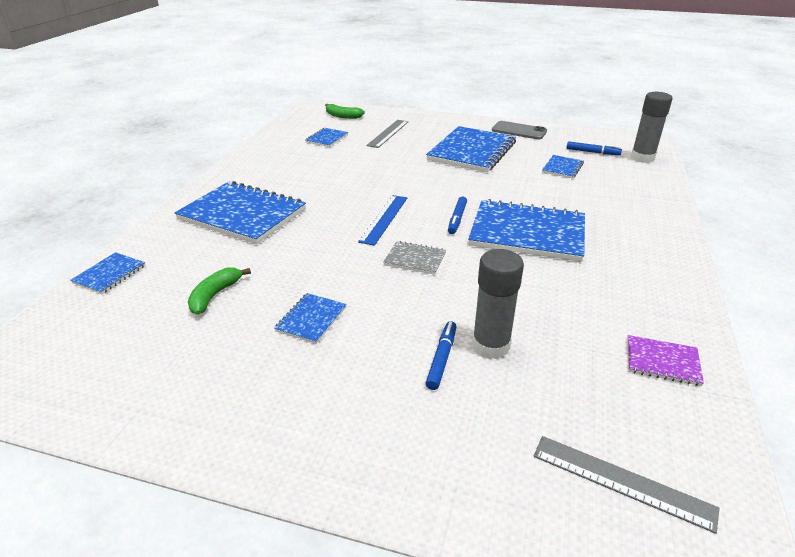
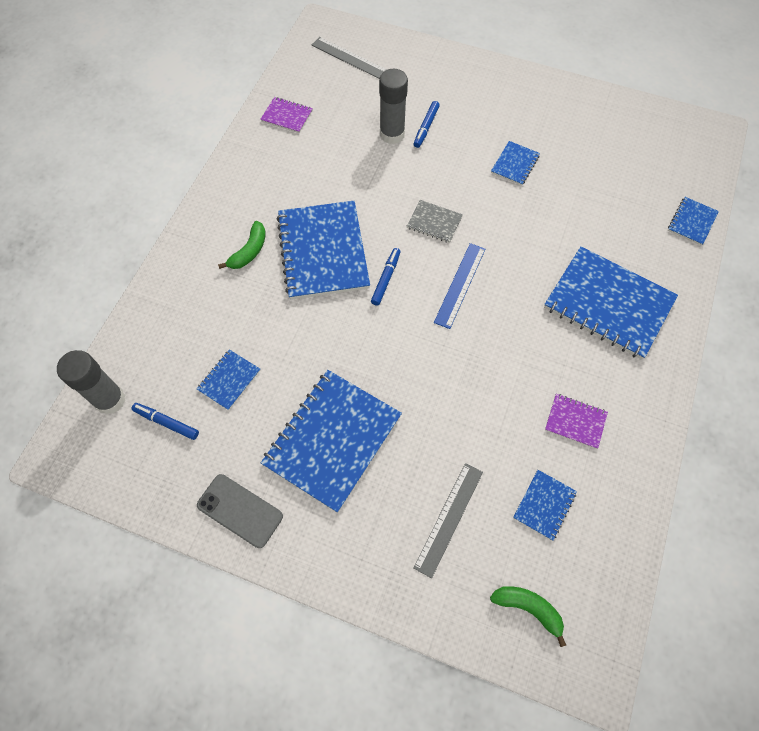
camera: 175 degrees left, 30 degrees up
(215, 295) = (594, 192): green banana -> green banana (249, 251)
(296, 163) = (575, 421): none -> purple notebook
(527, 233) = (323, 251): blue notebook -> blue notebook turned 60 degrees clockwise

